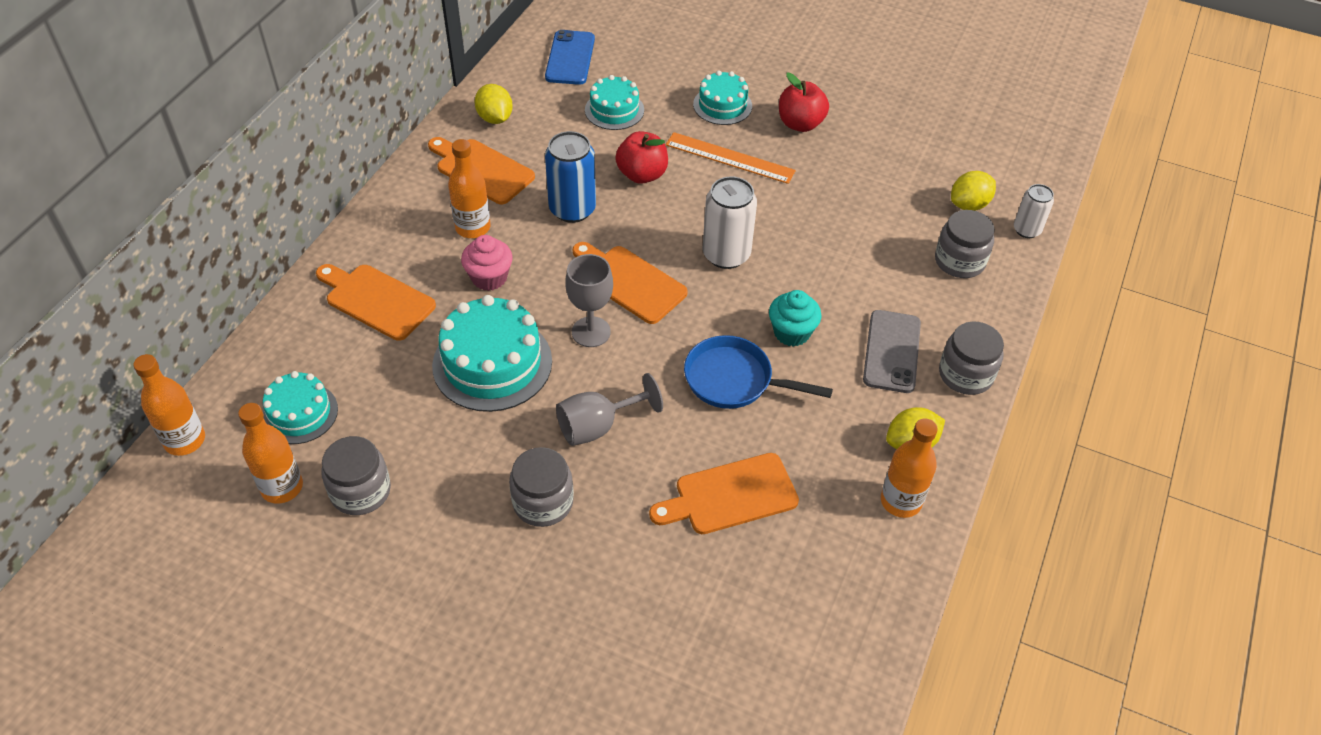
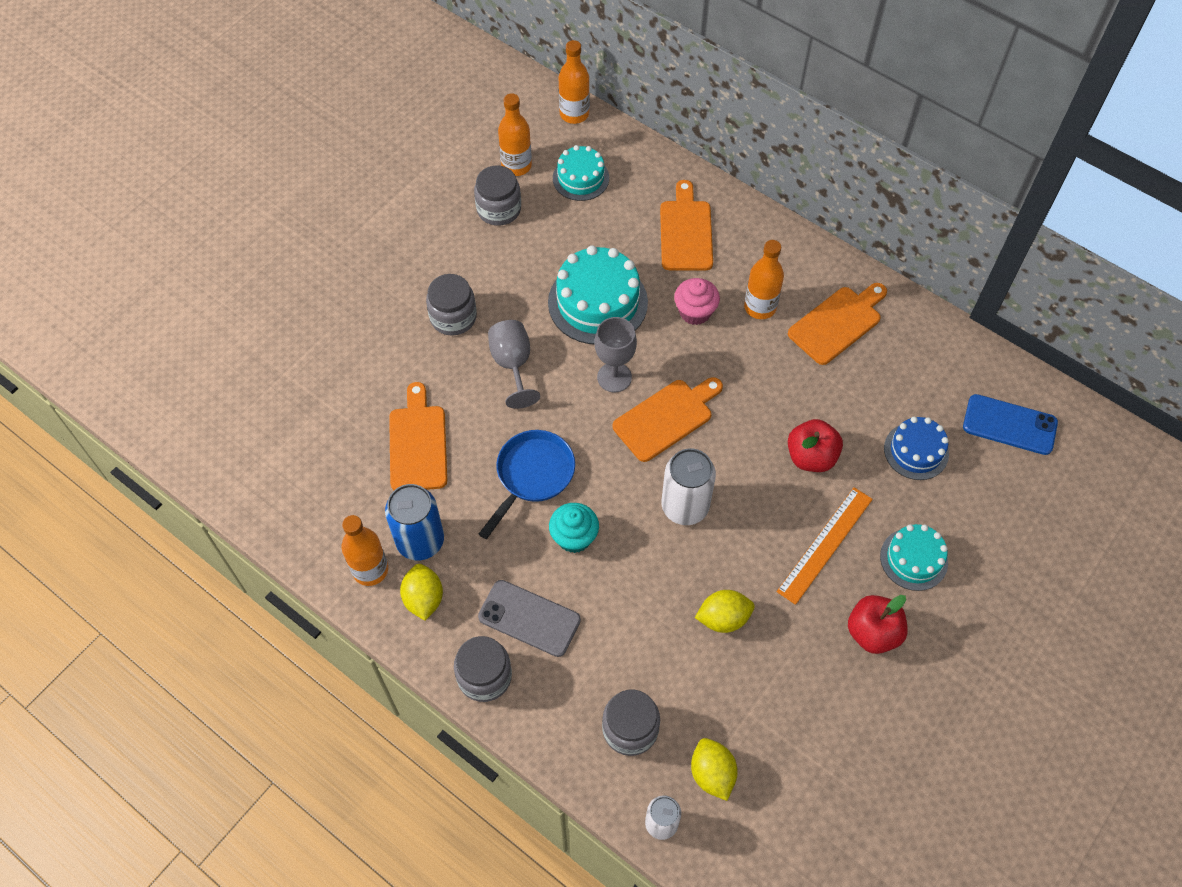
camera: 105 degrees right, 10 degrees up
(376, 300) = (686, 232): orange cutting board -> orange cutting board turned 45 degrees counterclockwise
(495, 118) = (913, 343): yellow lemon -> yellow lemon (723, 618)
(572, 209) = (771, 388): blue can -> blue can (420, 541)
(614, 110) = (916, 451): turquoise cake -> blue cake

